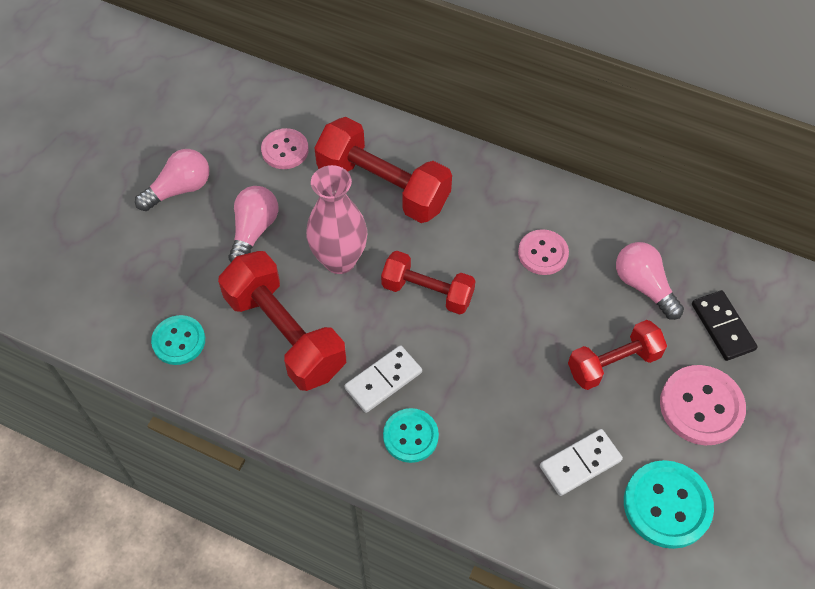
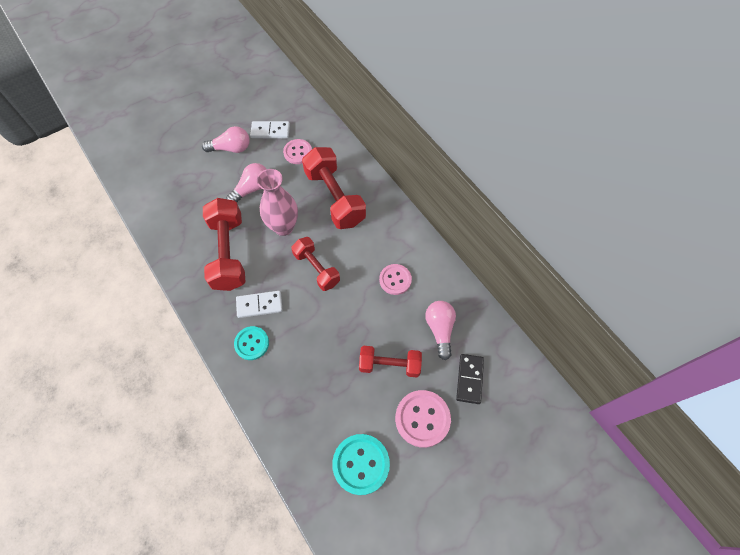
camera: 30 degrees right, 5 degrees up
(179, 341) = (175, 229): turquoise button -> none
(580, 463) = (330, 411): white domino -> white domino (270, 131)

